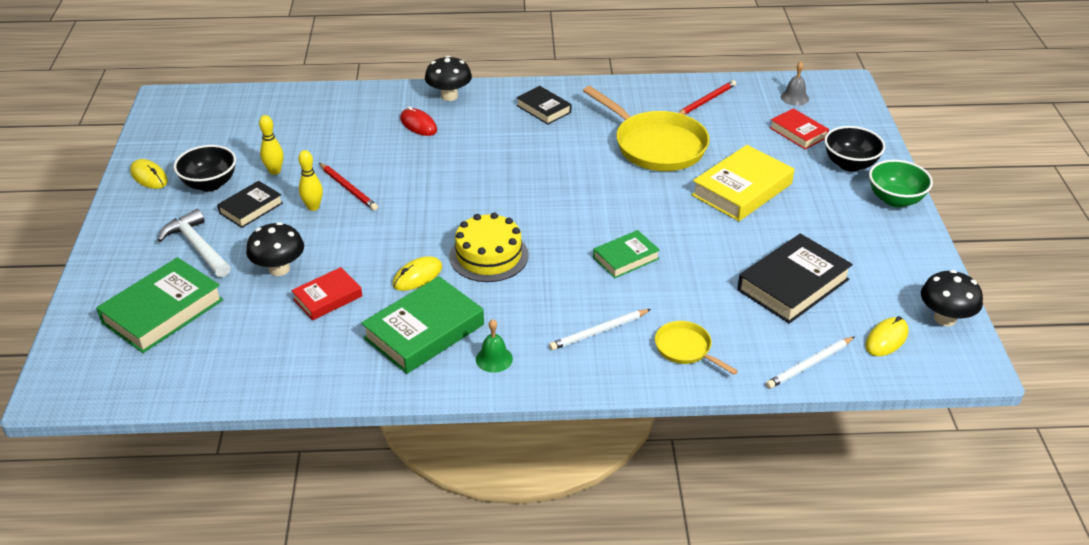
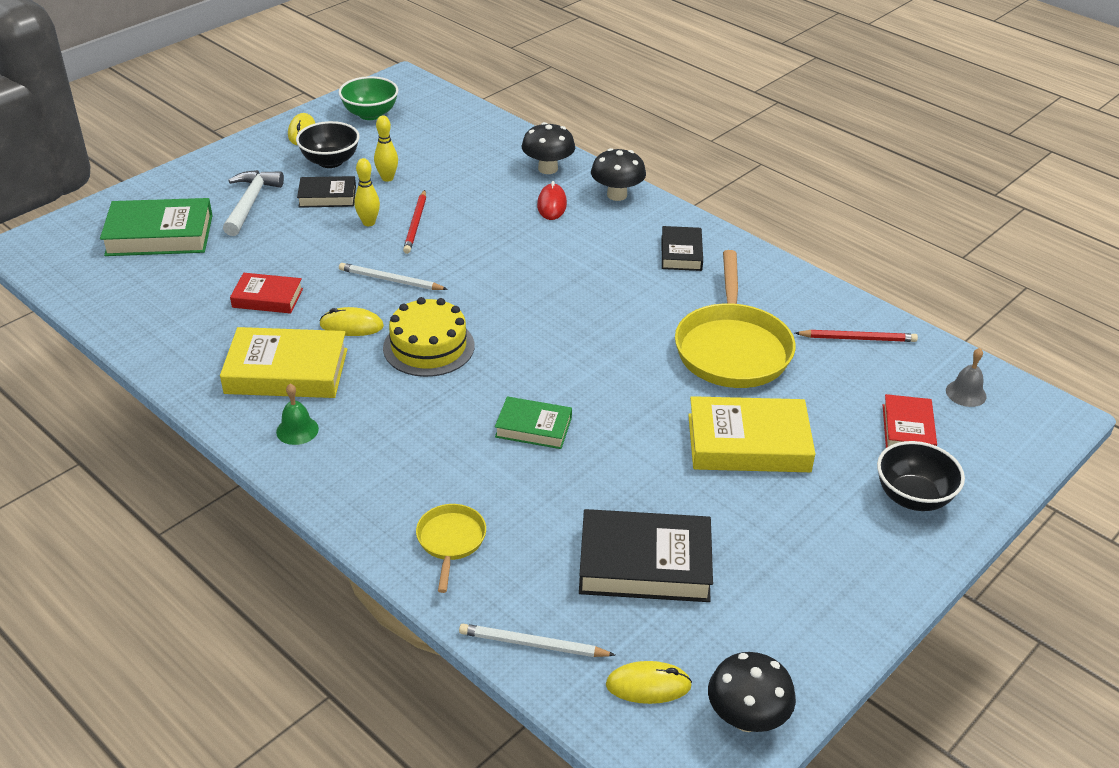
camera: 45 degrees right, 0 degrees up
(279, 269) = (272, 254): black mushroom -> black mushroom (548, 169)
(424, 331) = (286, 371): green book -> yellow book
(598, 331) = (407, 471): white pencil -> white pencil (390, 280)
(895, 199) = (903, 566): green bowl -> green bowl (370, 114)

